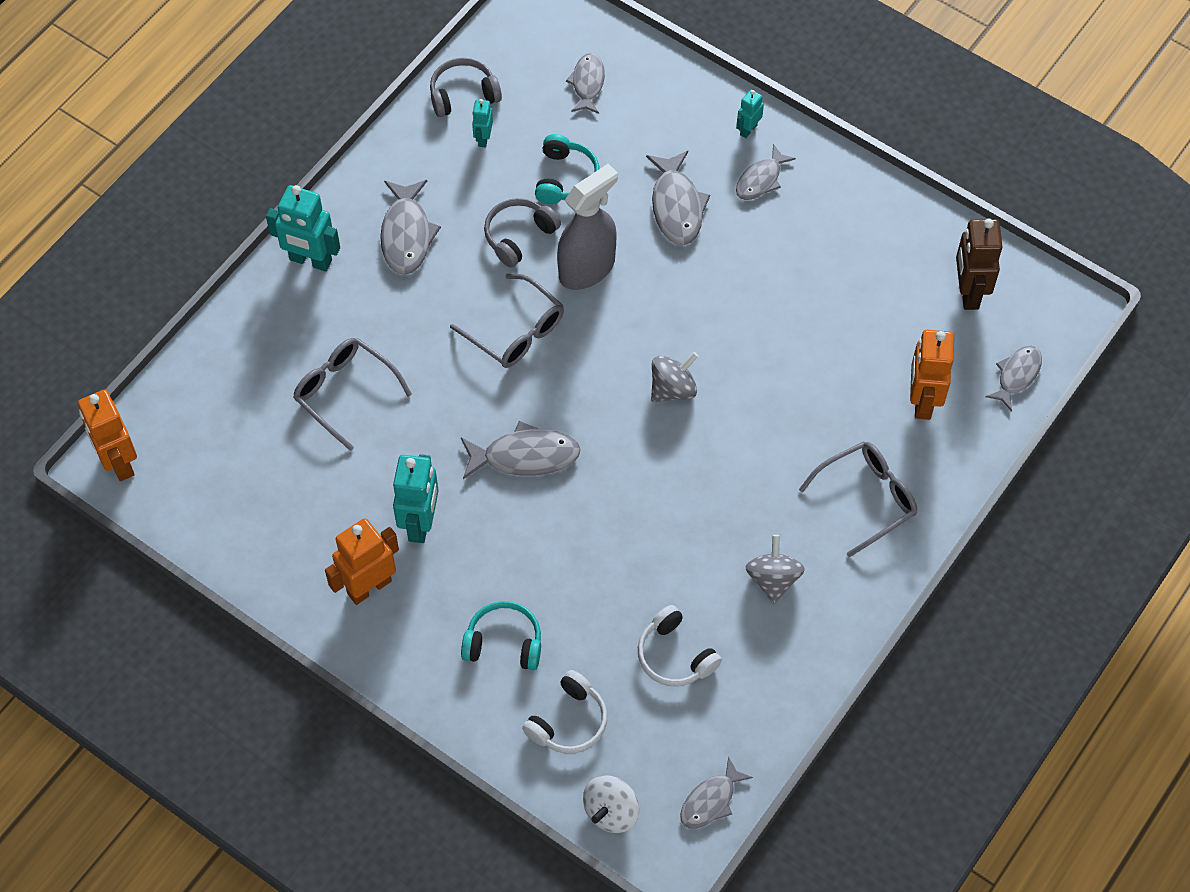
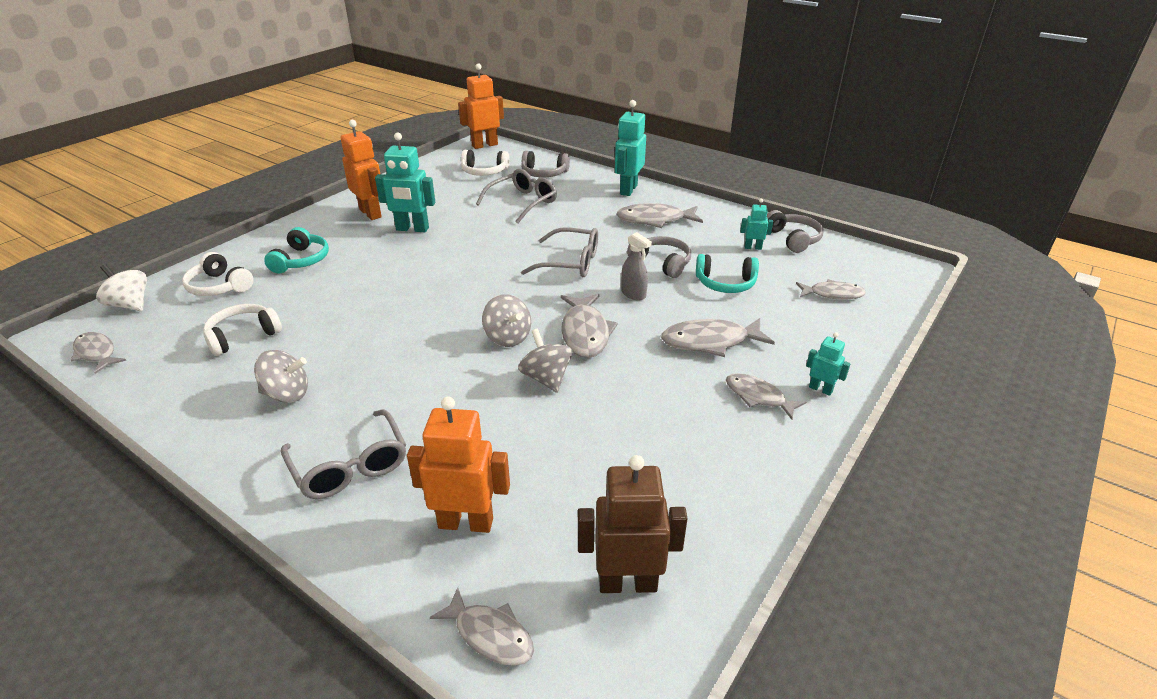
camera: 90 degrees right, 25 degrees down
(230, 452) = (484, 171): none -> white headphones
(244, 369) = (544, 173): none -> grey headphones
(516, 331) = (570, 262): grey glasses -> grey glasses turned 120 degrees counterclockwise
(525, 456) = (456, 267): grey fish -> grey fish (585, 333)
(587, 268) = (633, 294): grey spray bottle -> grey spray bottle, size x0.52
(740, 350) = (546, 378): none -> grey spinning top

